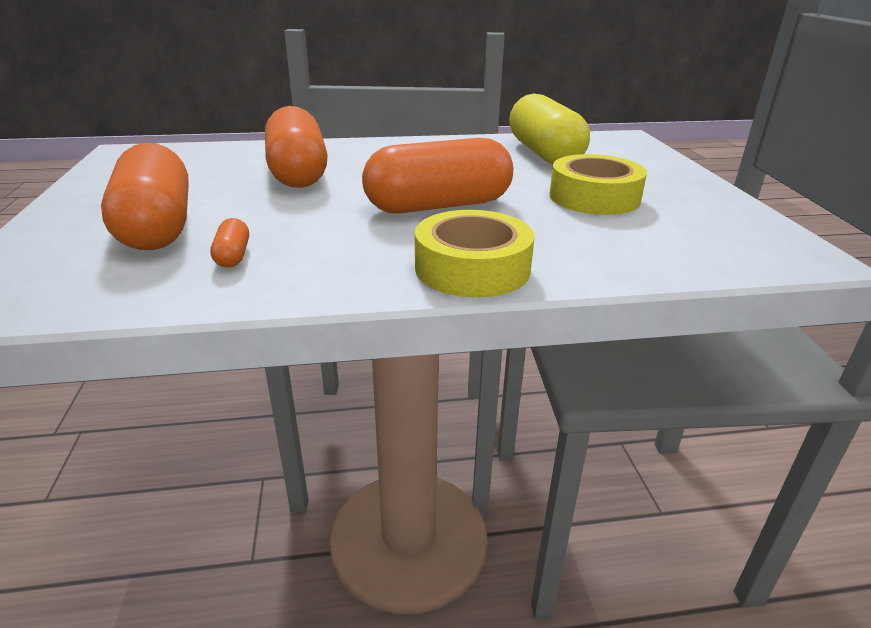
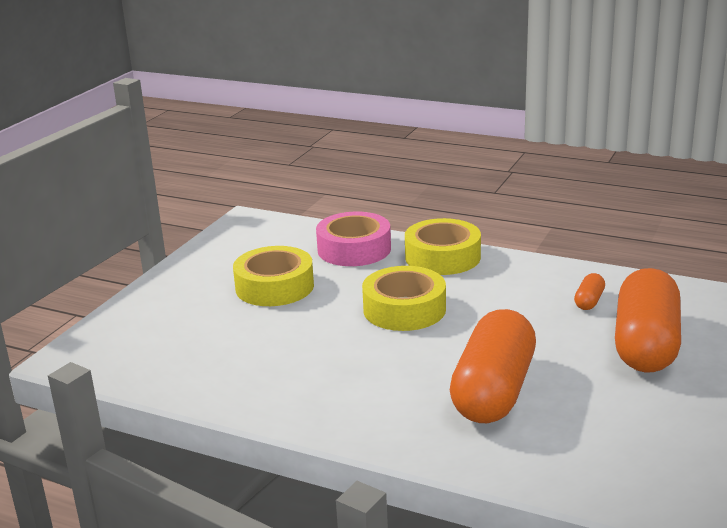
camera: 145 degrees left, 5 degrees down
(439, 206) = (404, 309): orange capsule -> yellow tape
(544, 153) = (208, 352): yellow capsule -> none
(597, 251) = (354, 249): none -> pink tape

